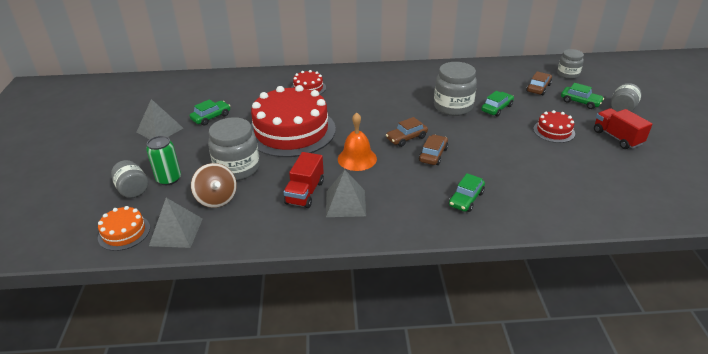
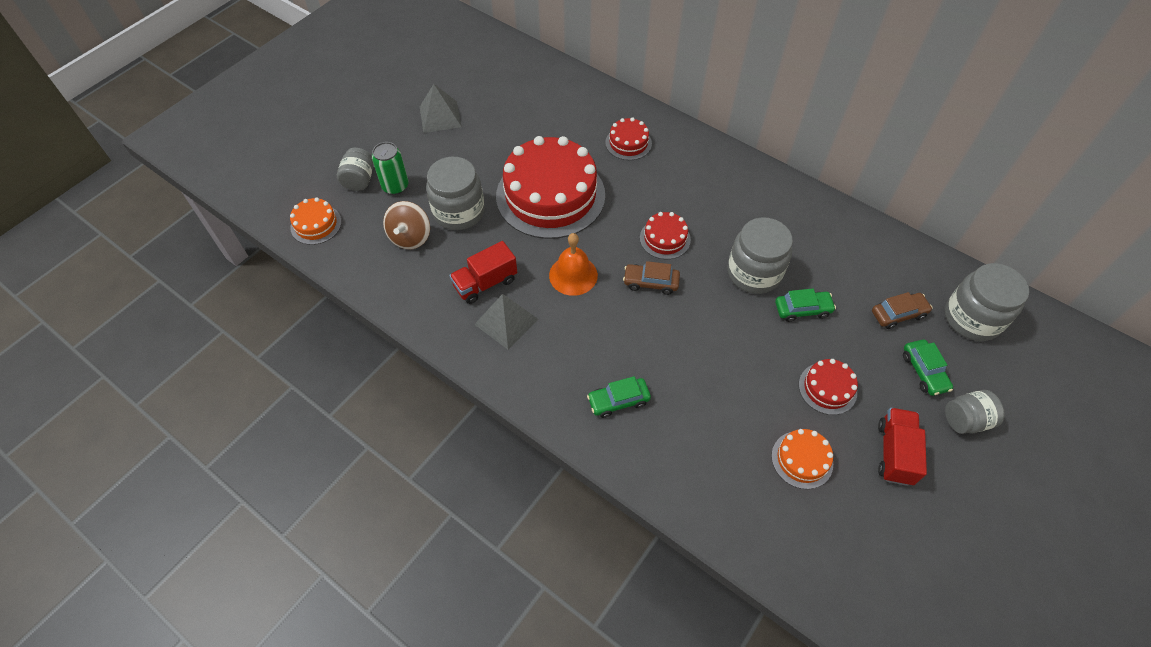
camera: 40 degrees right, 20 degrees up
(176, 232) = (350, 252): grey pyramid -> none
(211, 117) = (497, 127): green car -> none
(387, 116) = (665, 238): none -> red cake
(433, 155) = (652, 323): brown car -> none
(568, 74) = (972, 318): grey jar -> grey jar, size x1.65
(587, 165) = (802, 459): none -> orange cake

